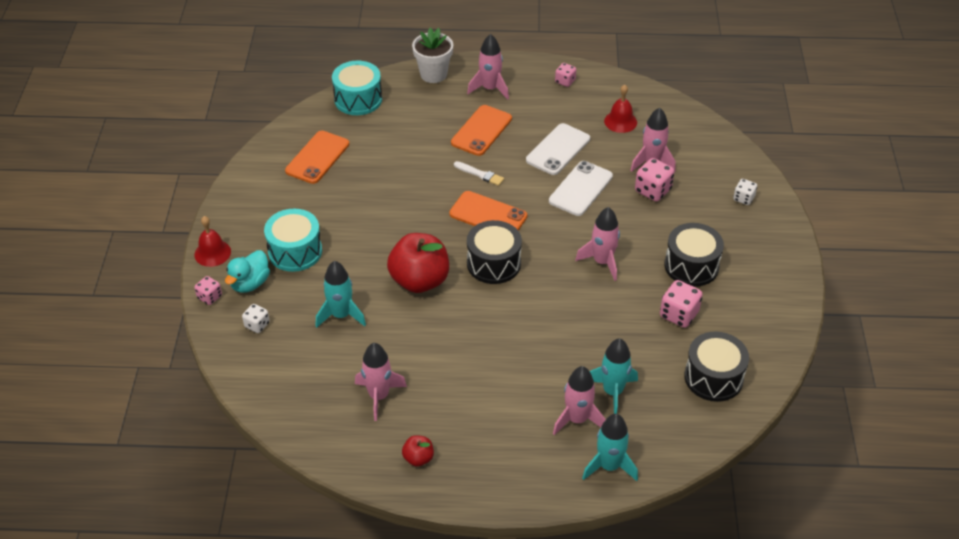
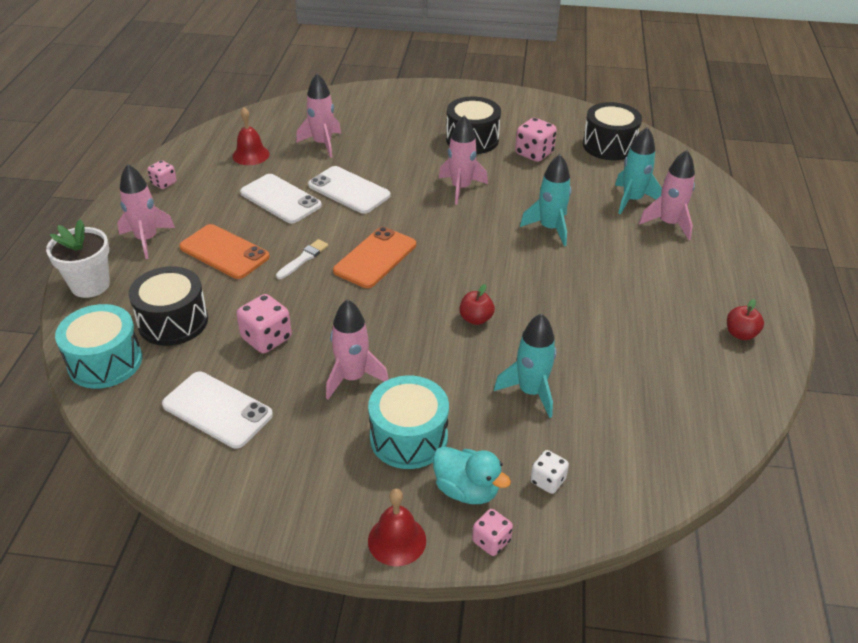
camera: 85 degrees left, 5 degrees down
(317, 157) = (217, 410): orange phone -> white phone
(379, 396) = (658, 362): pink rocket -> pink rocket (352, 378)
(419, 280) = (476, 319): red apple -> red apple, size x0.46
(493, 263) = (454, 259): black drum -> black drum (173, 321)
(609, 466) = (720, 211): turquoise rocket -> turquoise rocket (550, 228)
(652, 191) = (364, 148): pink dice -> pink dice (266, 339)
(743, 198) = (388, 103): white dice -> none

